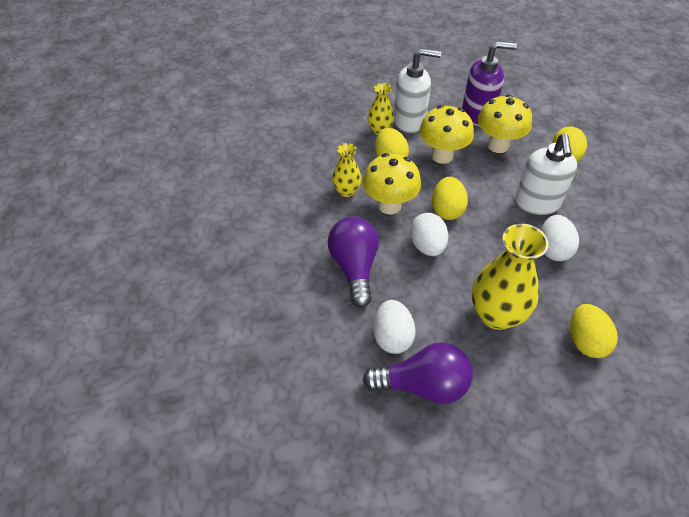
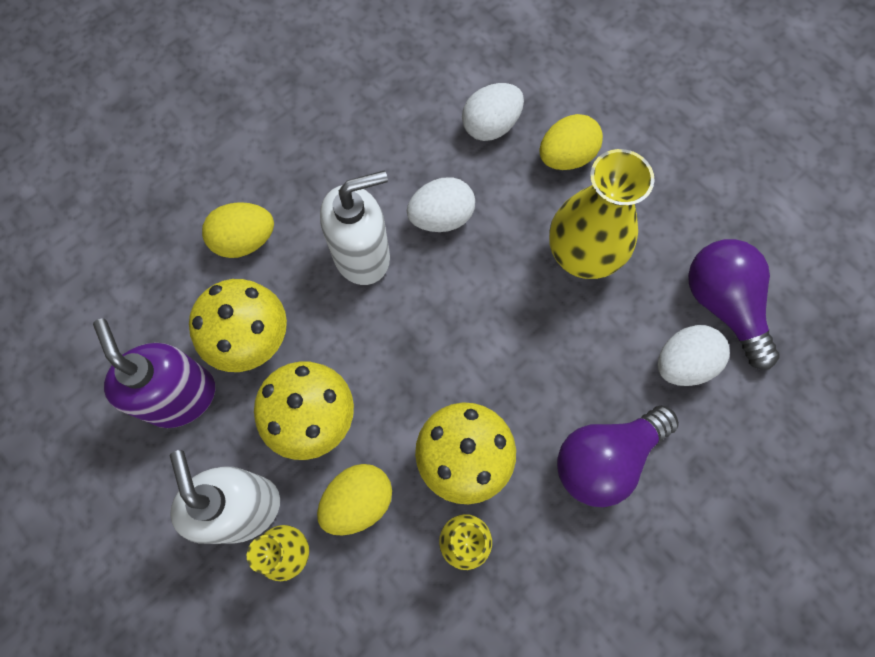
camera: 115 degrees left, 20 degrees up
(427, 246) = (515, 374): white egg -> white egg (490, 126)
(447, 210) = (433, 371): yellow egg -> none

